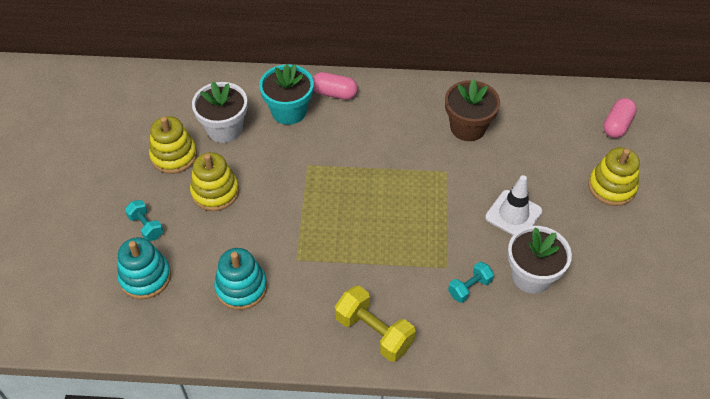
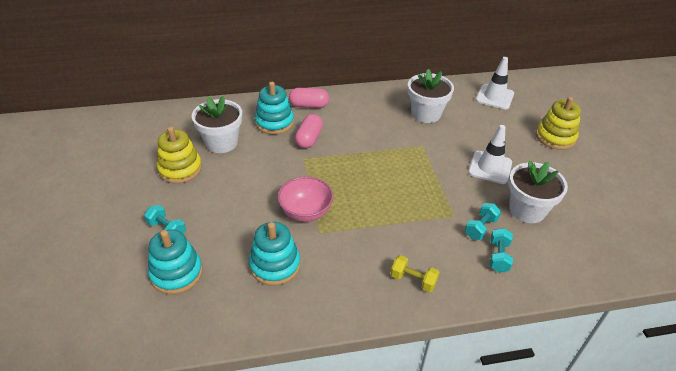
camera: 15 degrees left, 10 degrees down
(215, 192) = (227, 191): yellow stacking toy -> none
(289, 111) = (274, 122): turquoise flower pot -> turquoise stacking toy
(289, 233) = (306, 212): none -> pink bowl
(374, 332) = (413, 280): yellow dumbbell -> yellow dumbbell, size x0.59
(467, 127) = (426, 114): brown flower pot -> white flower pot
(474, 324) = (498, 256): none -> turquoise dumbbell
(563, 116) = (494, 97): none -> white traffic cone
(617, 125) = (537, 97): pink capsule -> pink capsule (309, 139)

